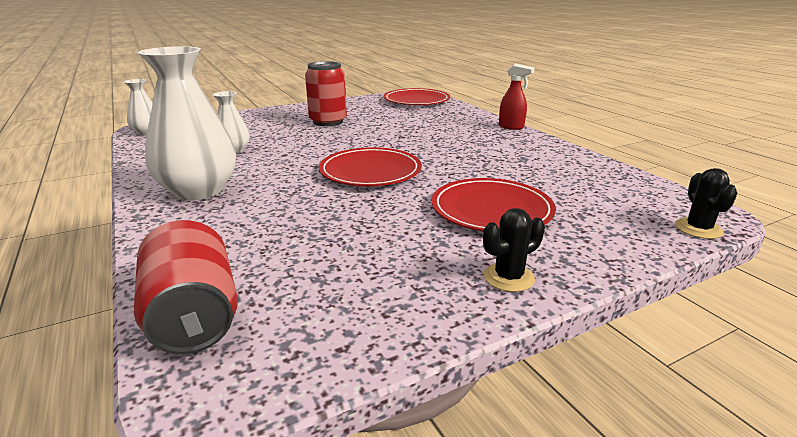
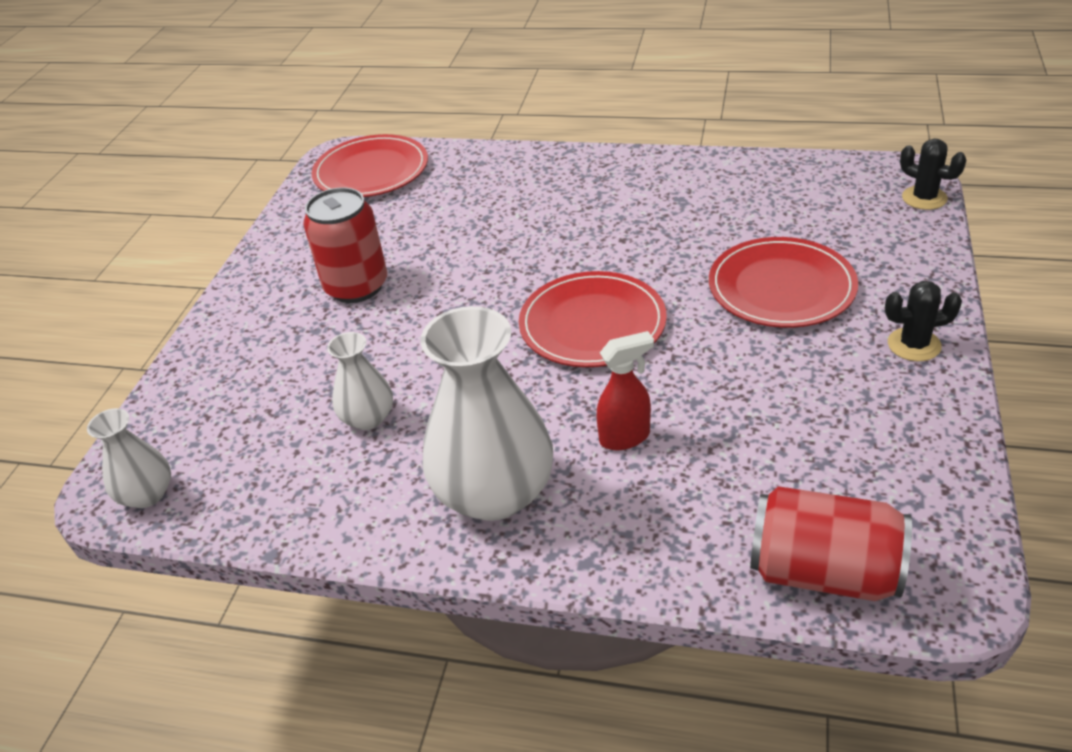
camera: 45 degrees left, 15 degrees up
(508, 277) = (914, 345): black cactus -> black cactus turned 75 degrees clockwise
(511, 127) = (577, 155): red spray bottle -> red spray bottle (625, 437)

